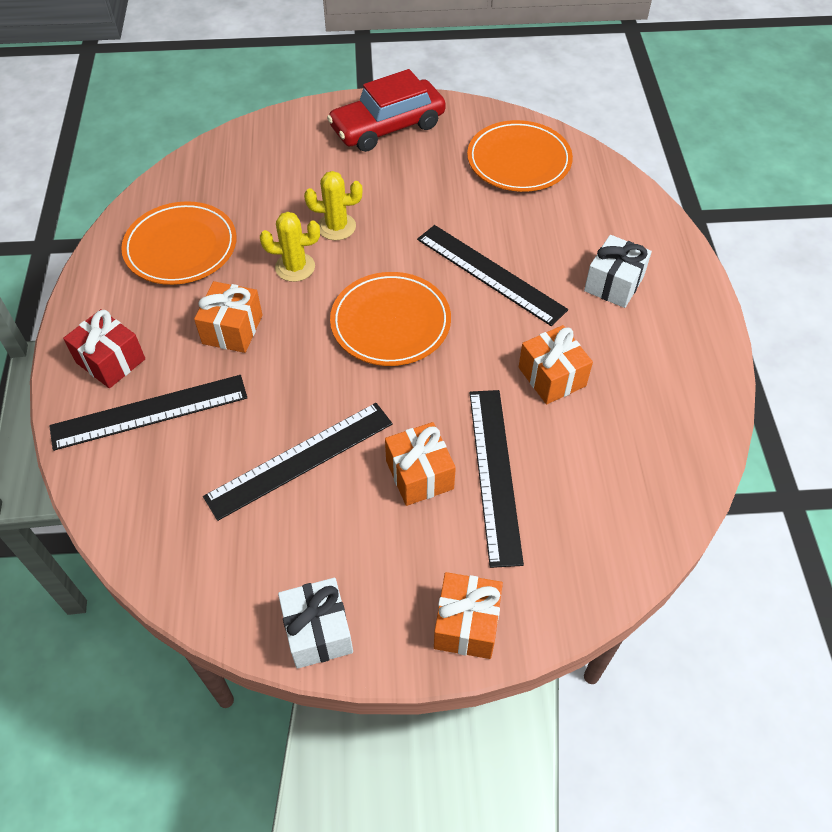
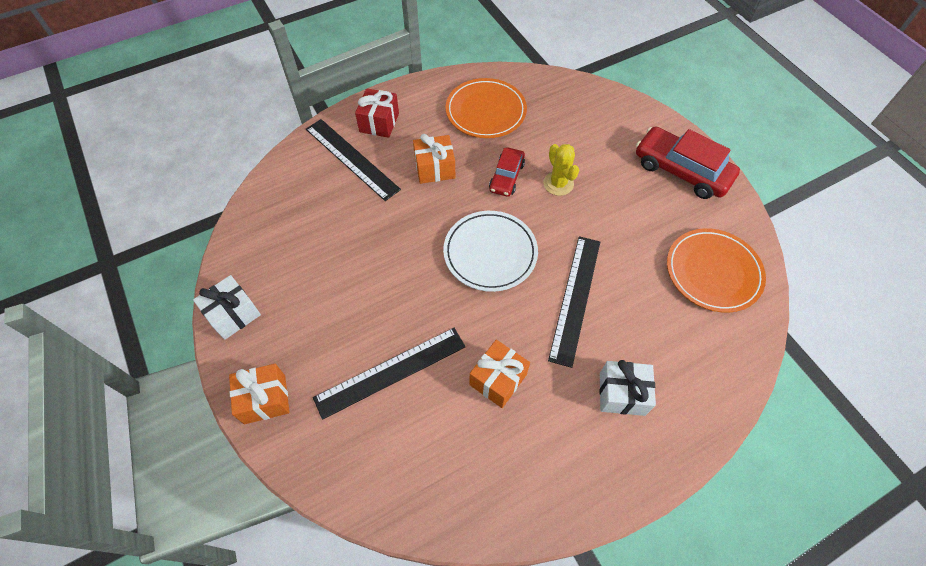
camera: 65 degrees right, 5 degrees up
(295, 267) = (506, 177): yellow cactus -> red car
(300, 460) = (351, 250): black ruler -> none
(390, 323) = (490, 253): orange plate -> white plate
(419, 475) = (369, 324): orange gift -> none

